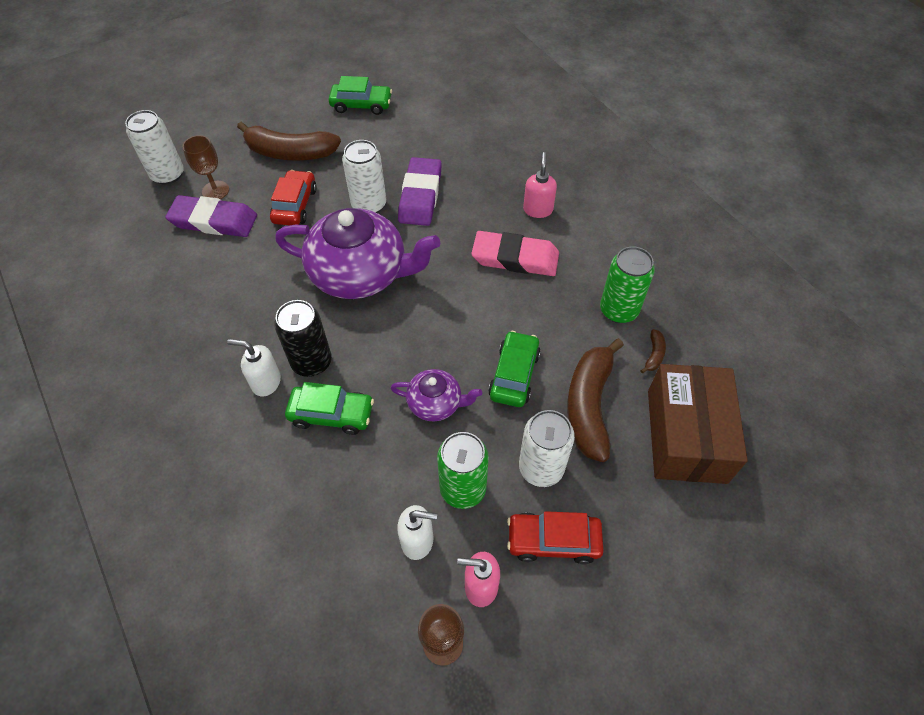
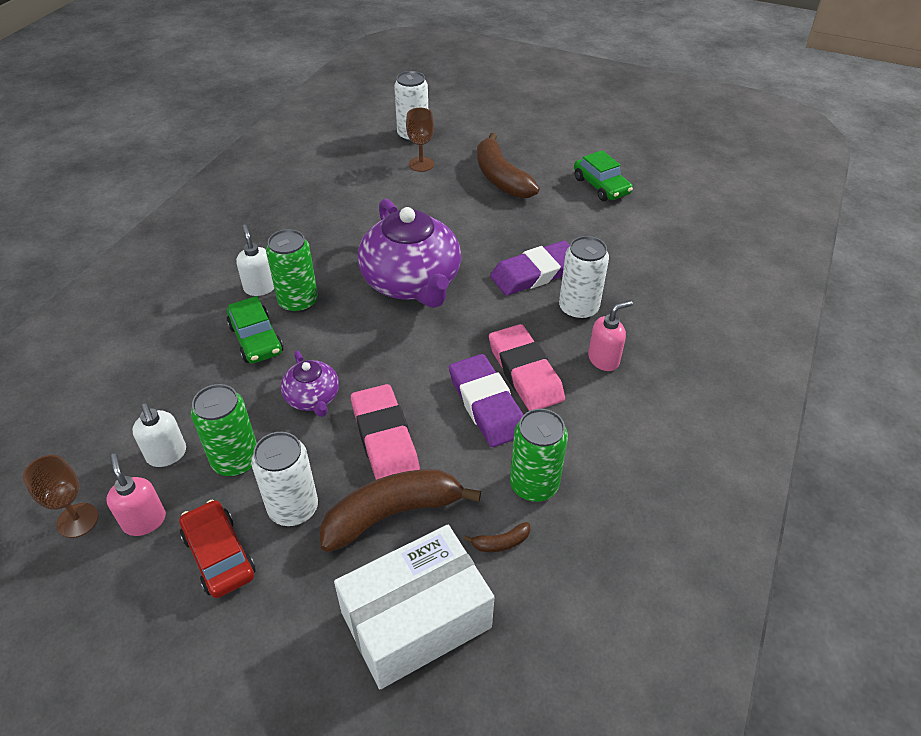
camera: 55 degrees right, 10 degrees down
(214, 221) = (391, 179): purple eraser -> purple eraser (487, 404)
(295, 205) = (448, 210): red car -> none
(311, 362) = (298, 301): black can -> green can
(369, 204) = (492, 248): white can -> white can (578, 308)
(514, 375) = (385, 437): green car -> pink eraser
(686, 435) = (416, 620): brown box -> white box

